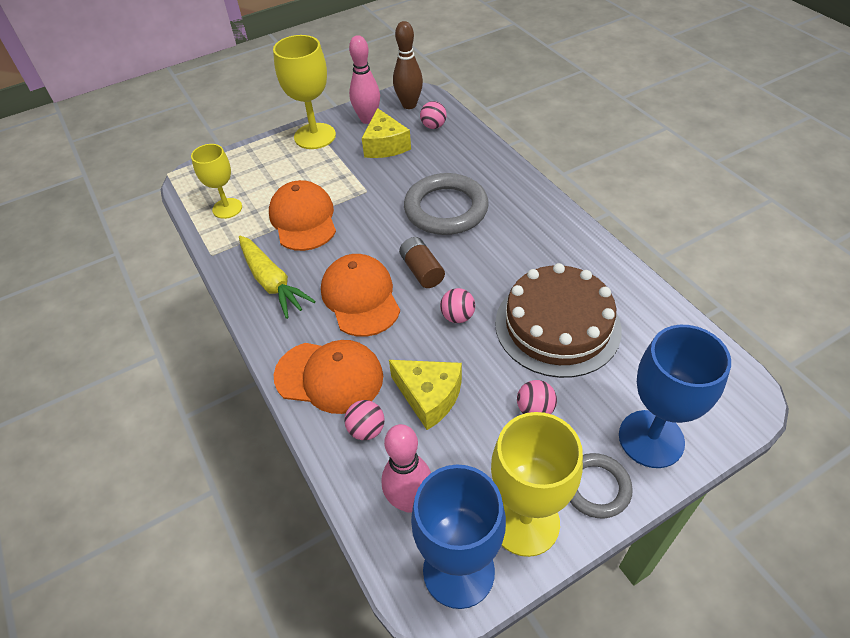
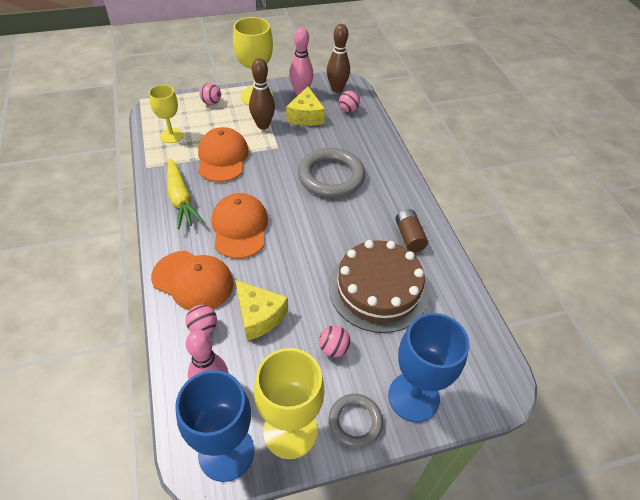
camera: 10 degrees right, 0 degrees up
(337, 168) = (263, 125): none -> brown bowling pin
(422, 271) = (293, 219): brown battery -> brown battery (409, 237)
(457, 316) = (305, 261): pink ball -> pink ball (211, 103)

